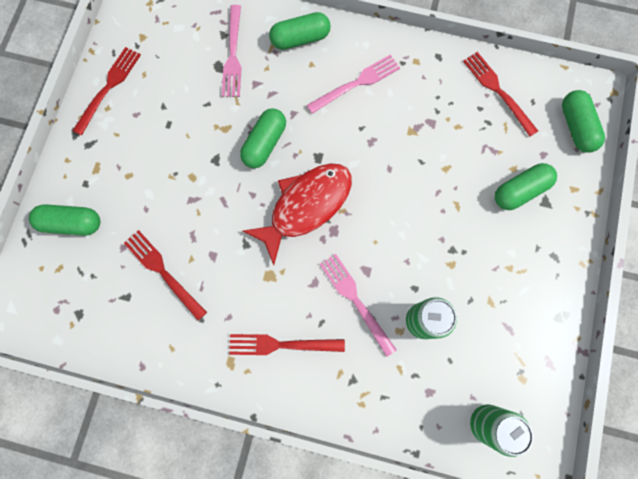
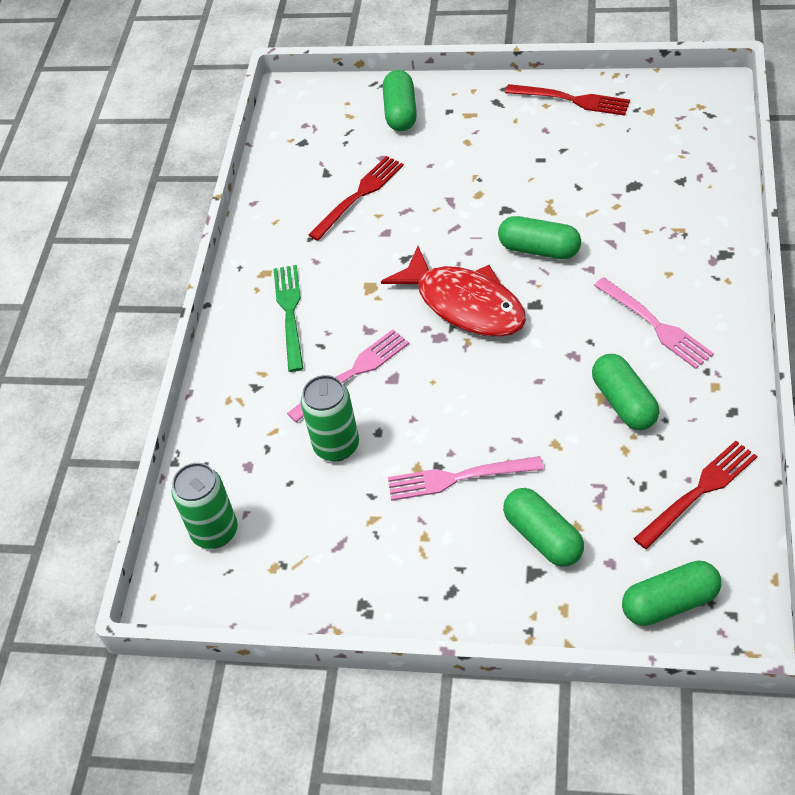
camera: 90 degrees right, 25 degrees down
(233, 55) = (653, 195): pink fork -> pink fork (457, 478)
(281, 345) = (290, 313): red fork -> green fork
(300, 39) = (703, 255): green capsule -> green capsule (624, 403)

